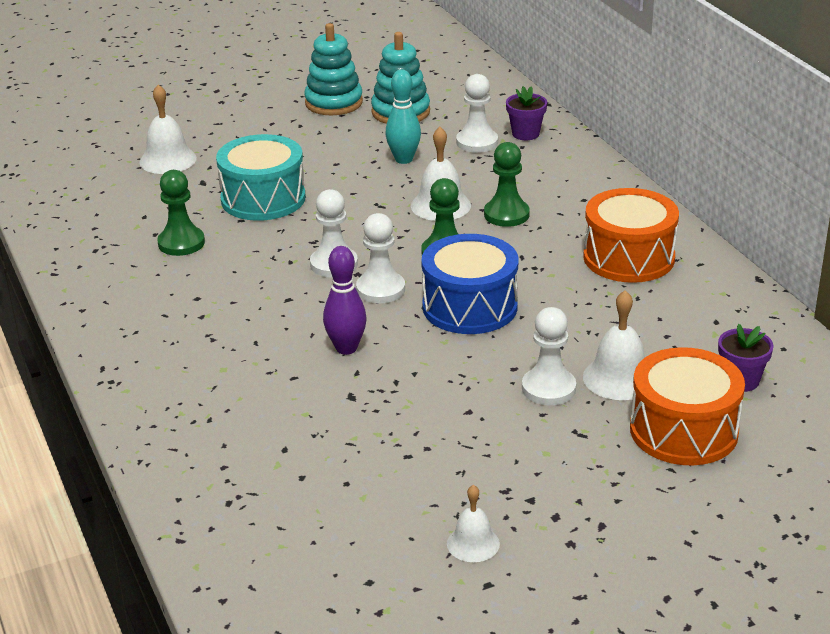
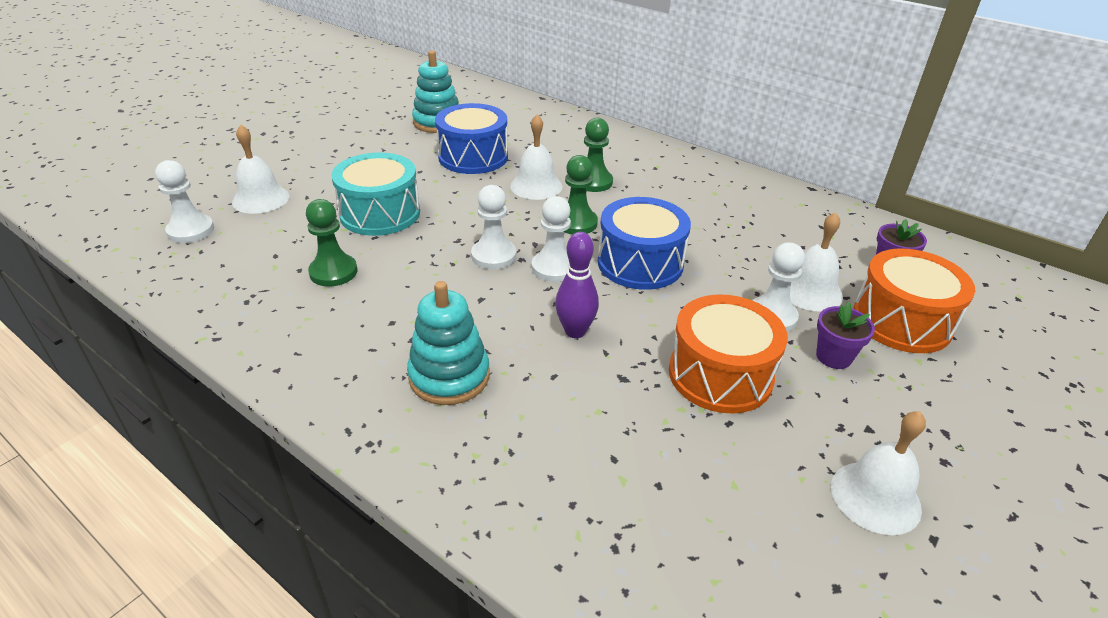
camera: 30 degrees left, 5 degrees up
(334, 103) = (376, 125): turquoise stacking toy -> turquoise stacking toy (449, 376)
(404, 159) = (473, 157): turquoise bowling pin -> blue drum
(473, 543) = (875, 497): white bell -> white bell, size x1.56
(477, 142) = (518, 133): white pawn -> white pawn (191, 230)
(525, 134) = (547, 121): purple flower pot -> purple flower pot (833, 357)
(628, 257) = (713, 194): orange drum -> orange drum (720, 374)

